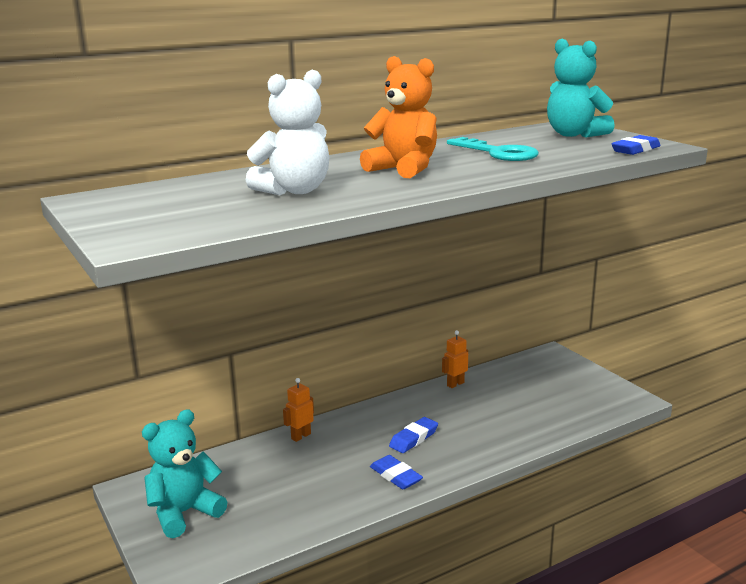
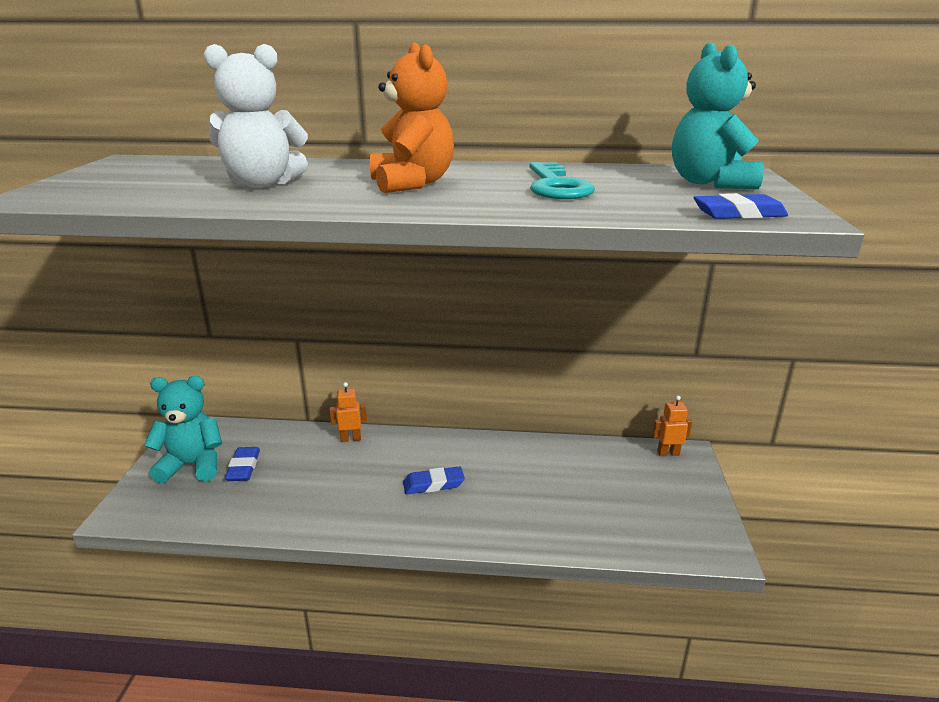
camera: 35 degrees right, 5 degrees up
(395, 476) = (371, 513): blue eraser -> blue eraser (243, 467)
(455, 384) = (542, 446): orange robot -> orange robot (668, 453)

